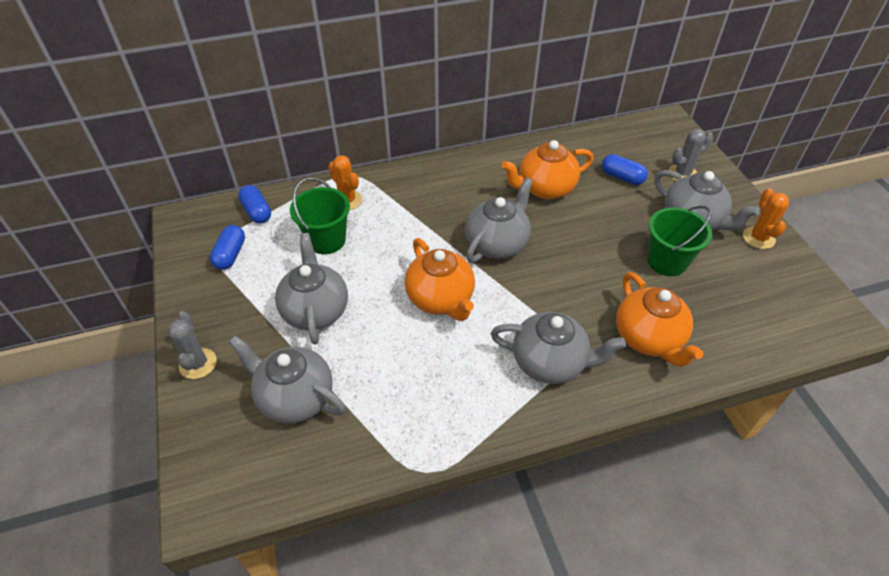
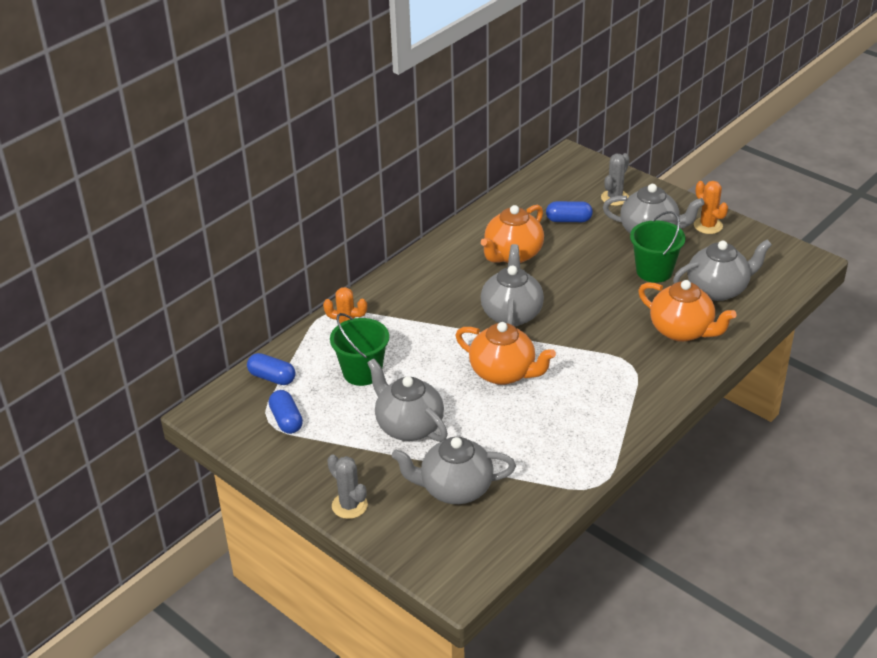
camera: 30 degrees left, 10 degrees down
(550, 362) = (625, 378): grey teapot -> grey teapot (718, 289)

